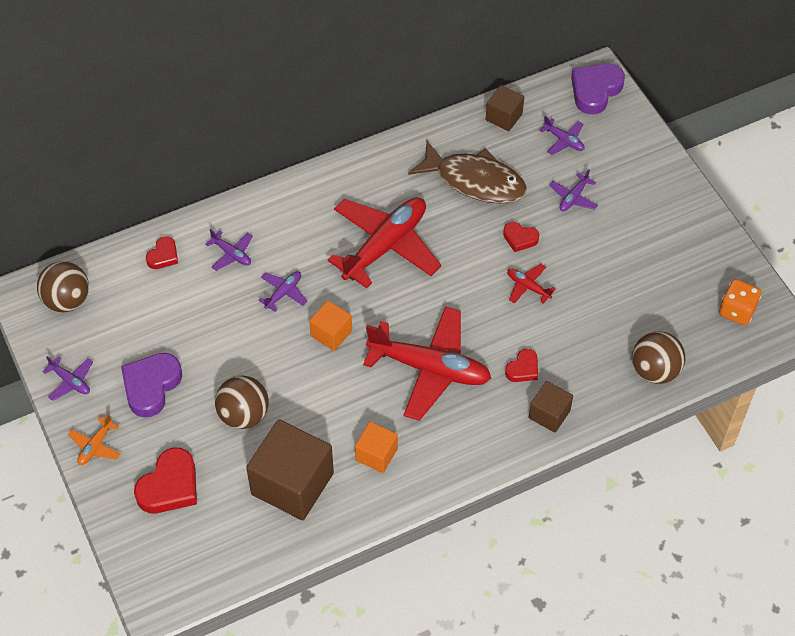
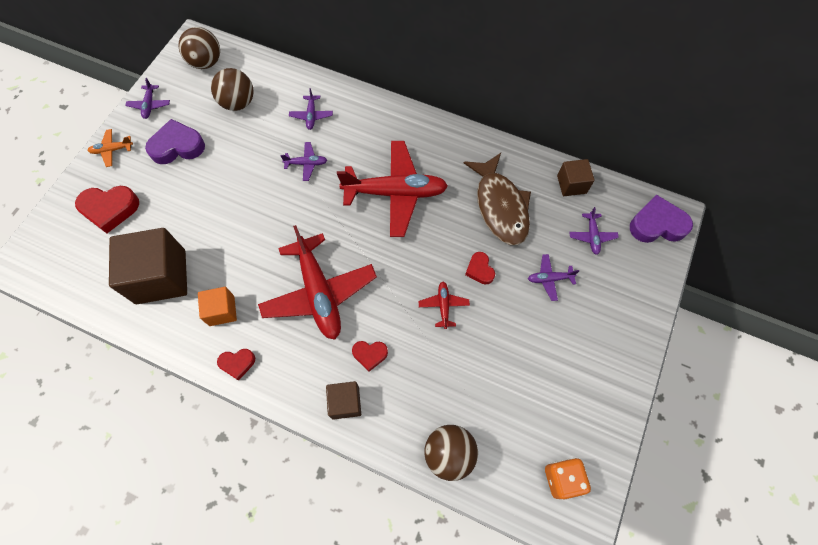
camera: 50 degrees right, 10 degrees up
(163, 256) = (279, 83): red heart -> red heart (237, 363)
(244, 415) = (194, 210): brown ball -> brown ball (238, 103)
(331, 333) = (298, 213): orange cube -> none

